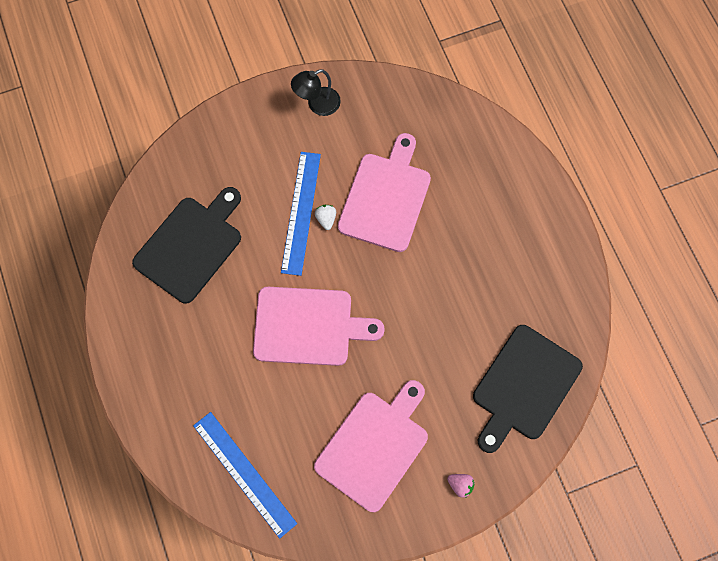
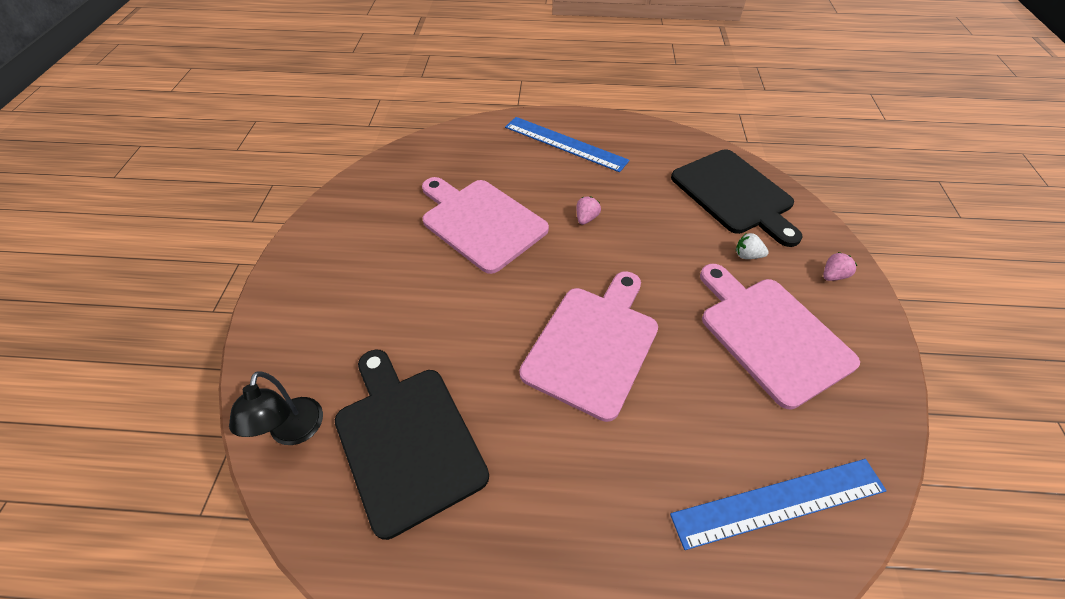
camera: 65 degrees left, 20 degrees down
(301, 212) = (446, 299): blue ruler -> blue ruler (565, 143)
(317, 105) = (332, 239): black lamp -> black lamp (294, 432)
(326, 219) = (470, 279): white strawberry -> white strawberry (747, 255)
(430, 274) = (586, 218): none -> pink strawberry

